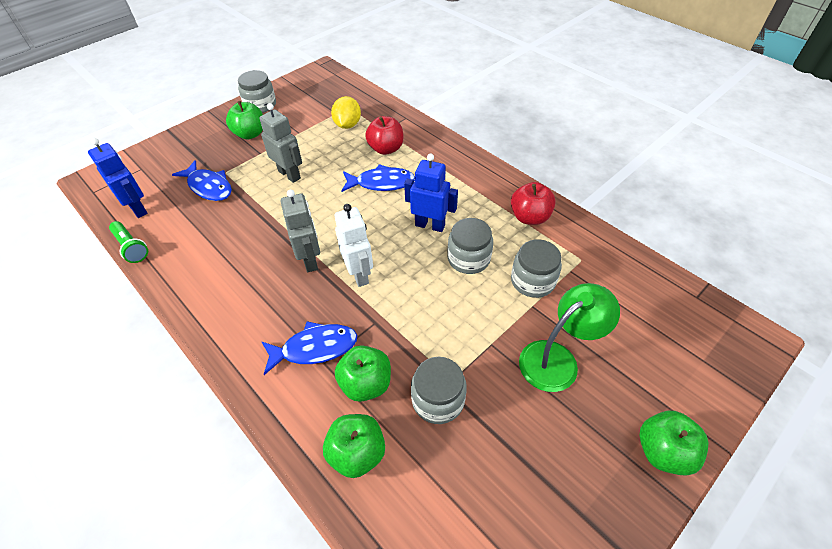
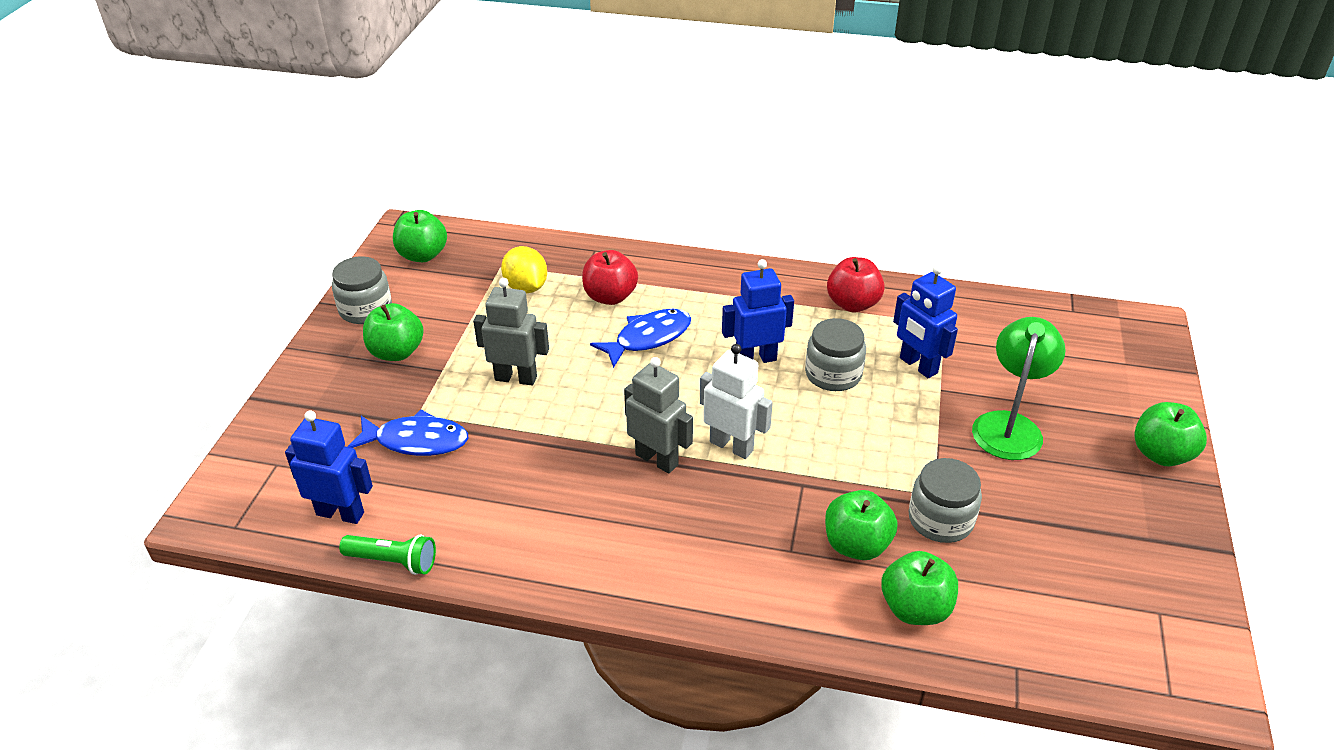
camera: 35 degrees left, 10 degrees down
(315, 348) = (765, 542): blue fish -> none
(316, 86) = (422, 255): none -> green apple
(532, 281) = (918, 366): grey jar -> blue robot

